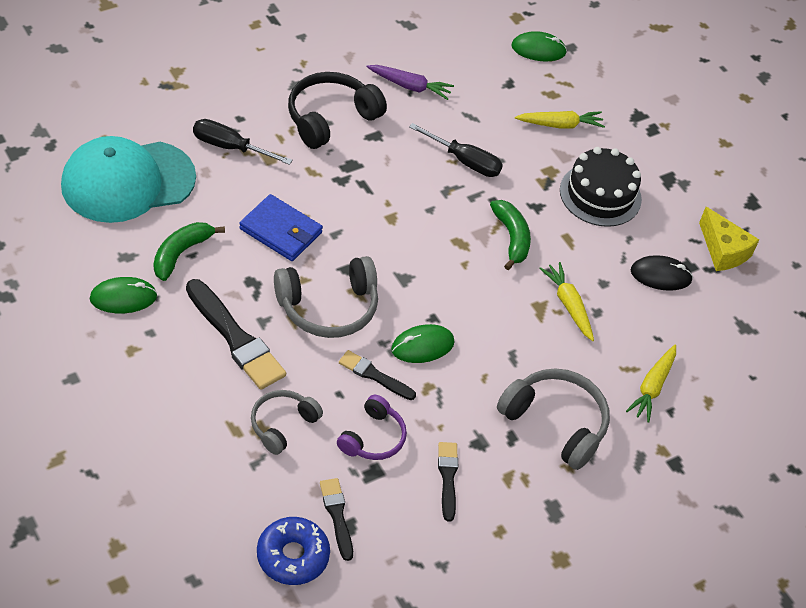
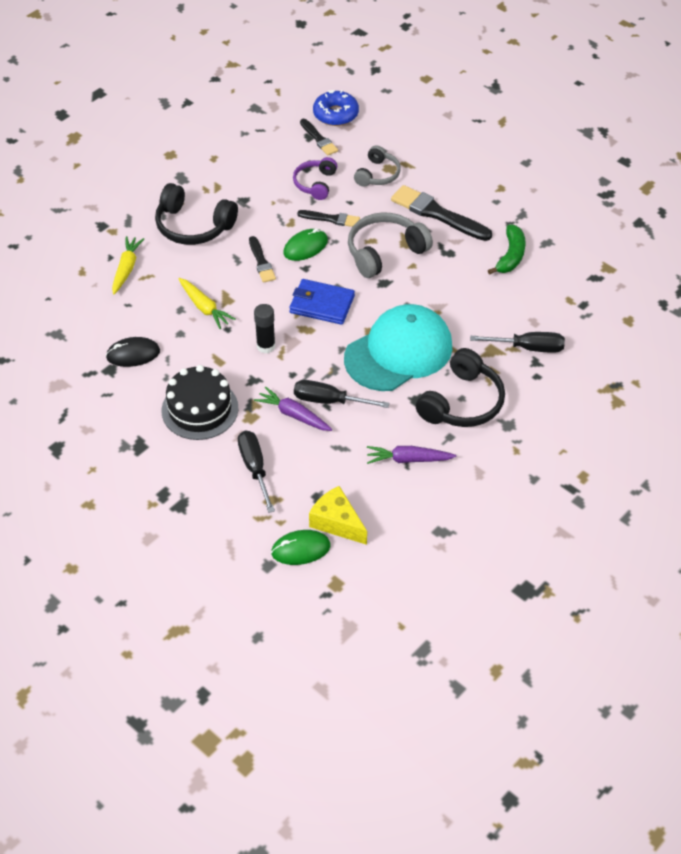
camera: 170 degrees right, 0 degrees up
(123, 297) = (529, 216): green mouse -> none
(128, 181) = (585, 294): turquoise cap -> turquoise cap (398, 352)
(281, 231) = (449, 294): blue wallet -> blue wallet (321, 304)
(448, 478) = (257, 176): black brush -> black brush (261, 262)
(505, 159) = (294, 415): none -> purple carrot
(511, 238) = (266, 346): green banana -> black glue stick
(555, 423) = (193, 226): grey headphones -> black headphones
(560, 125) = (254, 468): yellow carrot -> black screwdriver
(723, 251) = (80, 392): yellow cheese -> yellow cheese (337, 522)

